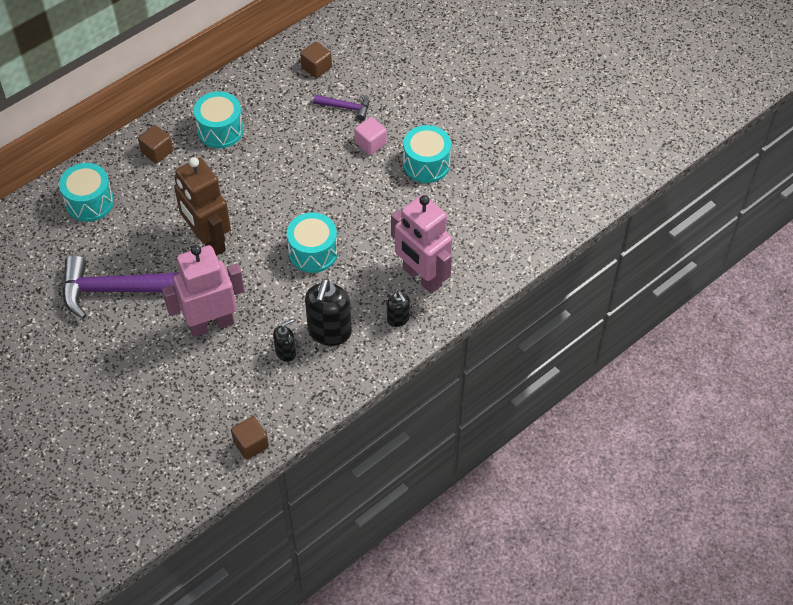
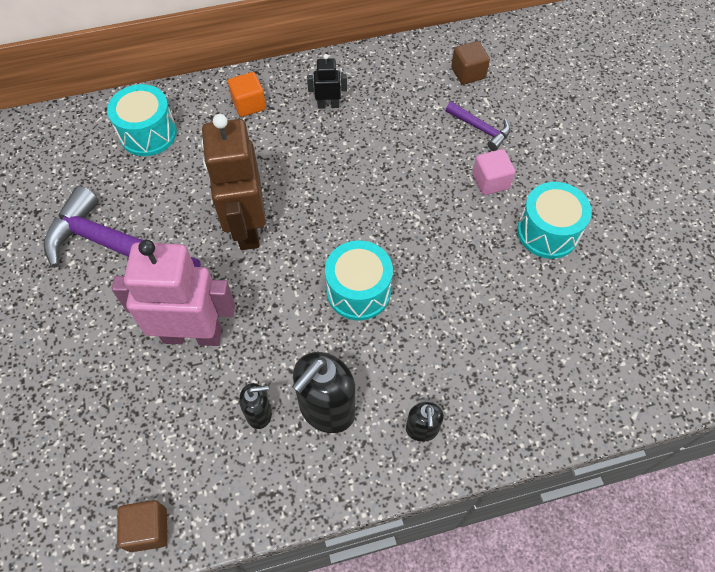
camera: 25 degrees right, 5 degrees up
(157, 152) = (249, 104): brown cube -> orange cube
(220, 130) = (328, 105): turquoise drum -> black robot
(421, 277) = (478, 381): pink robot -> none

